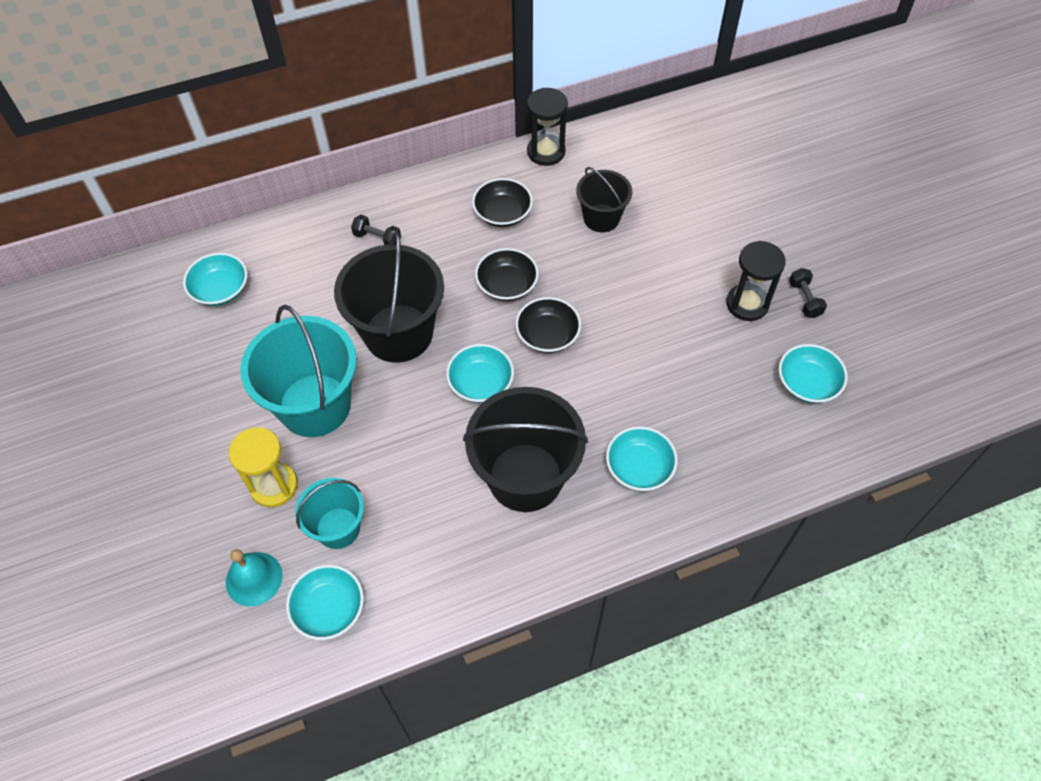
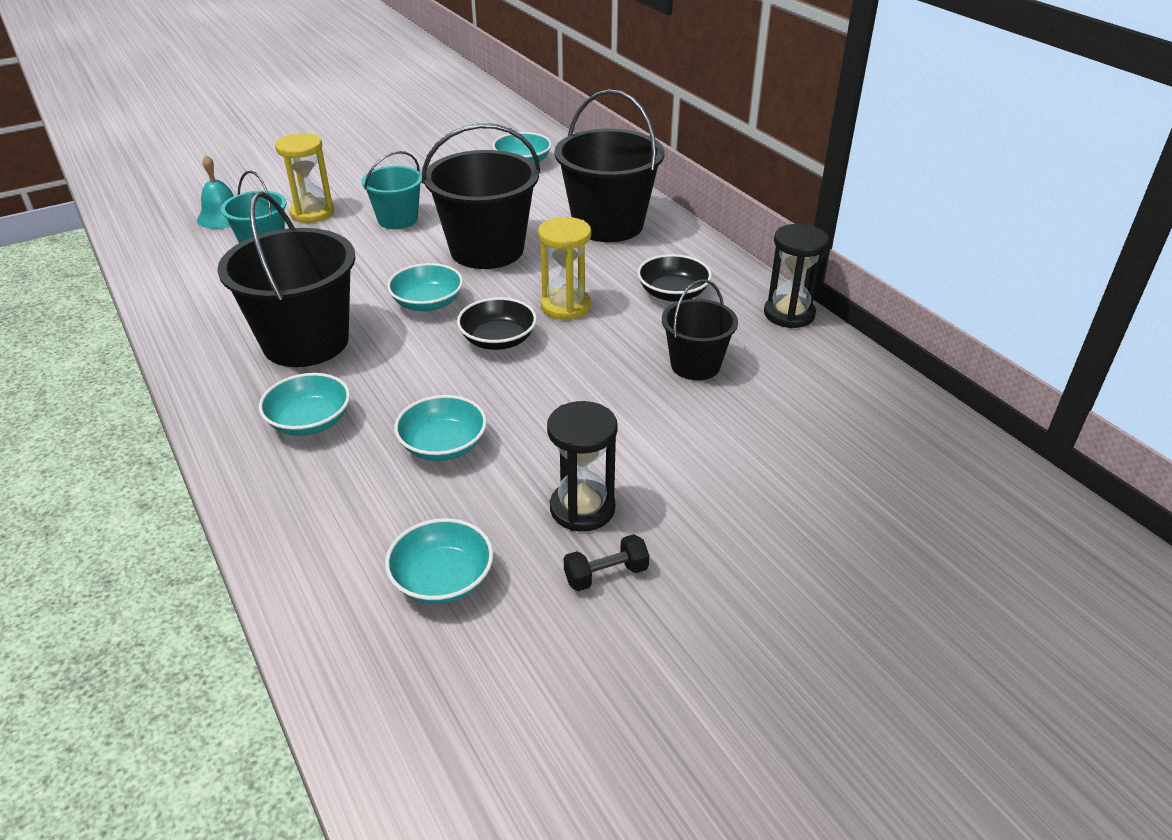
camera: 80 degrees right, 20 degrees down
(315, 405) = (397, 219): turquoise bucket -> turquoise bucket, size x0.57
(329, 609) = (183, 253): turquoise bowl -> turquoise bowl (443, 445)
(377, 238) = (608, 225): black dumbbell -> black bucket
(507, 285) = (565, 306): black bowl -> yellow hourglass

